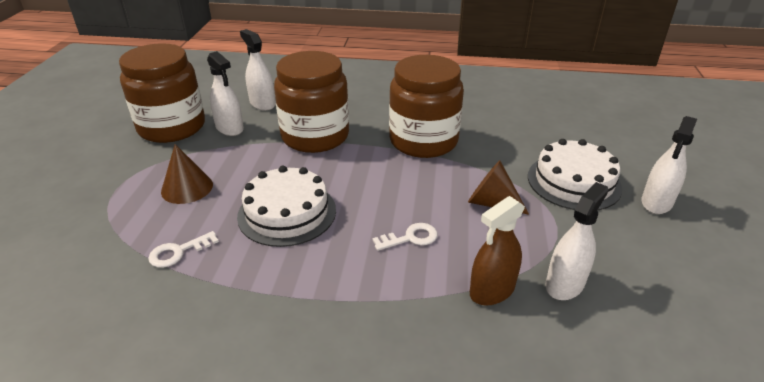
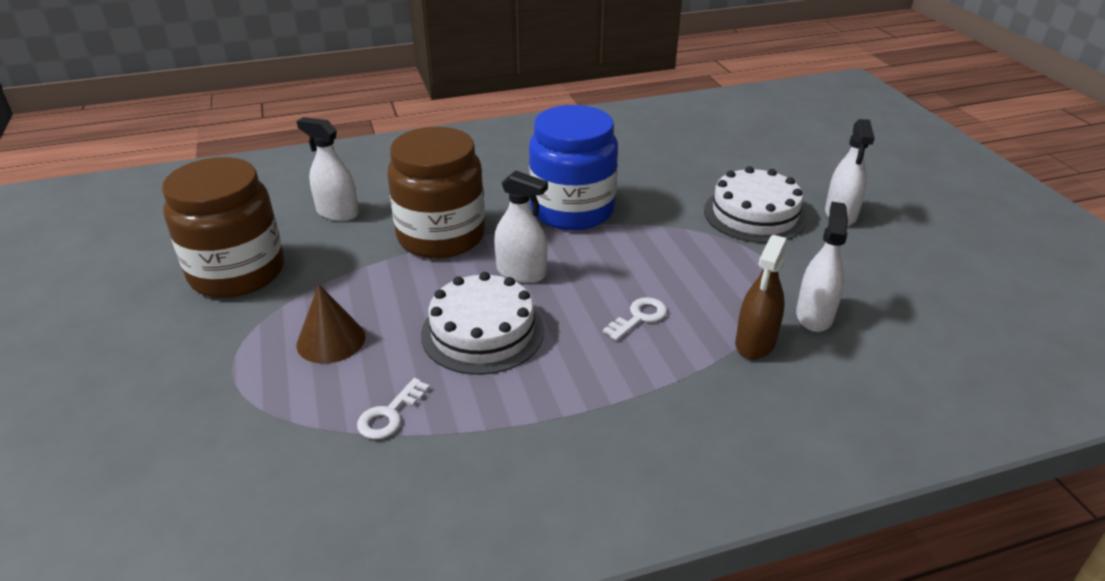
camera: 25 degrees left, 0 degrees up
(229, 128) = (320, 254): white spray bottle -> white spray bottle (521, 272)
(423, 141) = (572, 210): brown jar -> blue jar
(491, 203) = (692, 258): brown cone -> none

